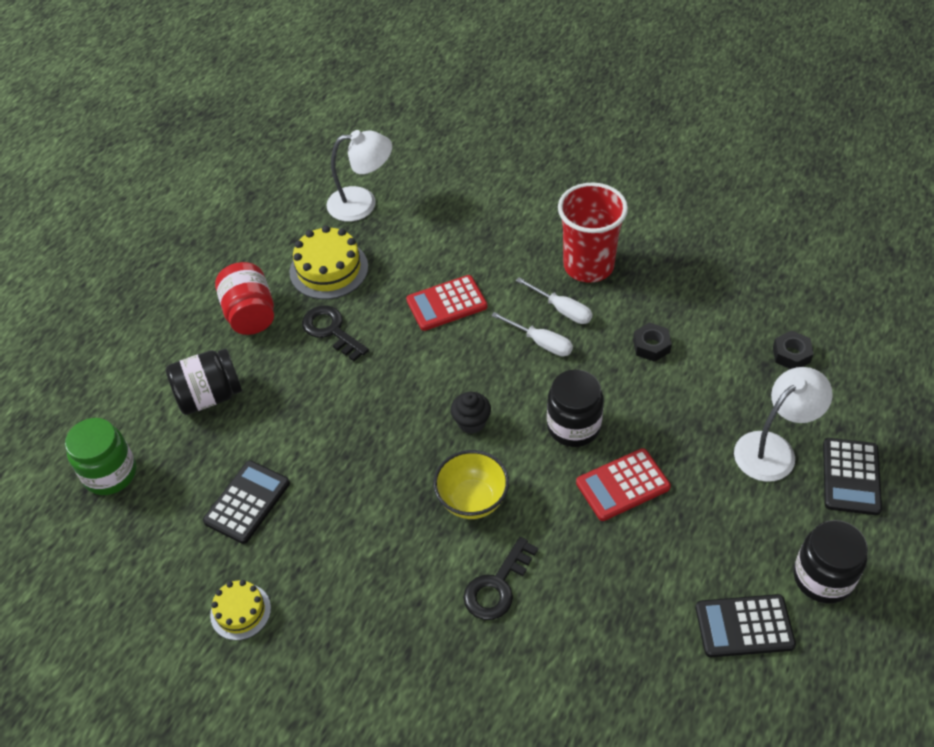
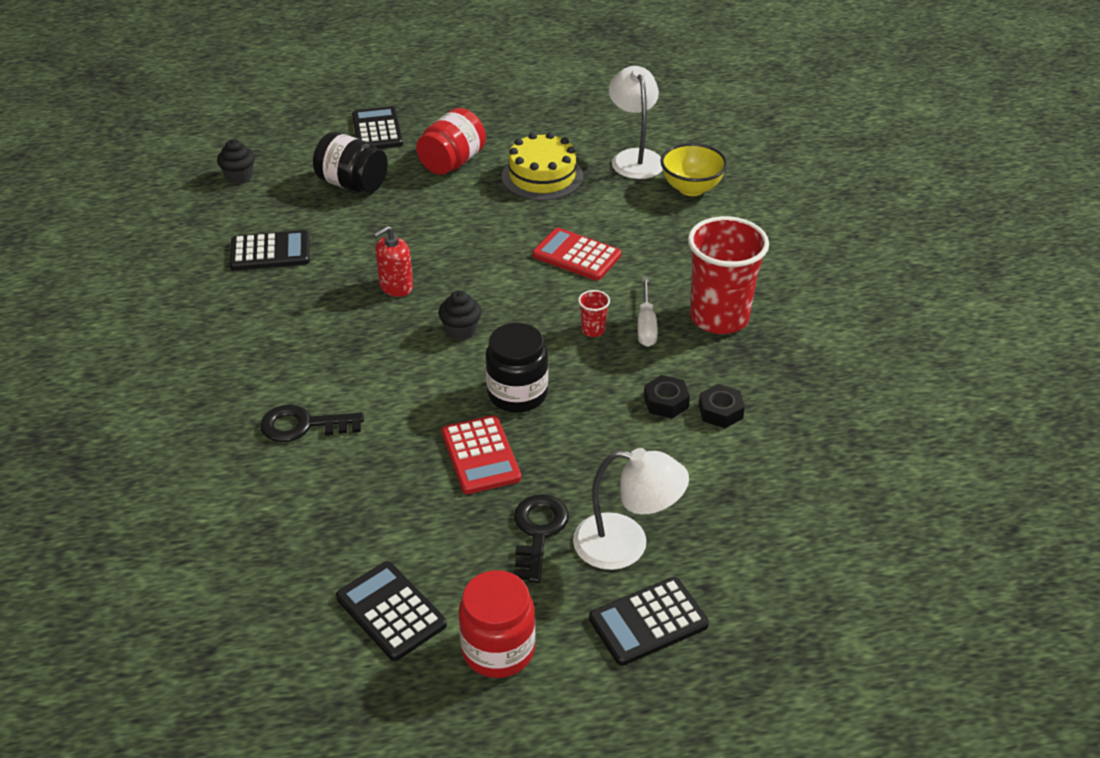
camera: 50 degrees right, 10 degrees down
(110, 473) = (239, 177): green jar -> black cupcake
(149, 339) = (377, 130): none -> black calculator
(240, 611) = (169, 298): yellow cake -> none
(331, 330) = (479, 209): black key -> black key (538, 532)
(362, 203) = (635, 158): white lamp -> white lamp turned 150 degrees counterclockwise
(378, 436) = (396, 286): none -> red soap dispenser
(472, 500) = (379, 370): yellow bowl -> yellow bowl (691, 188)
(541, 342) = (593, 330): white screwdriver -> red cup
(622, 485) = (480, 455): red calculator -> red calculator turned 135 degrees counterclockwise
(791, 354) = (765, 508): black nut -> black nut (720, 411)
(822, 577) = (498, 649): black jar -> red jar

